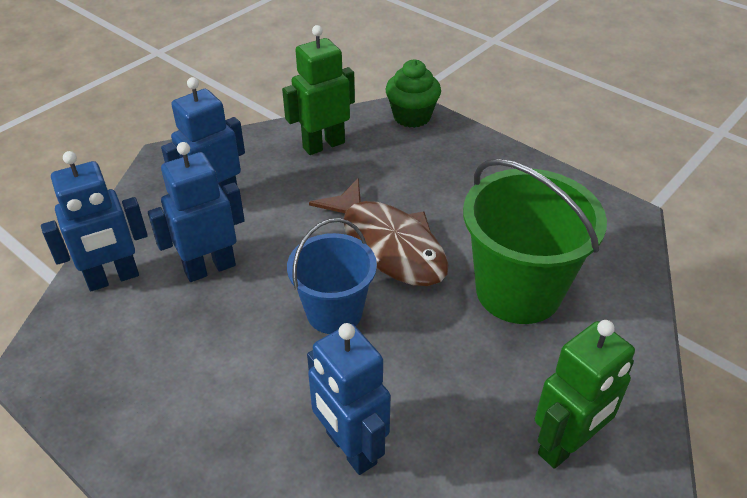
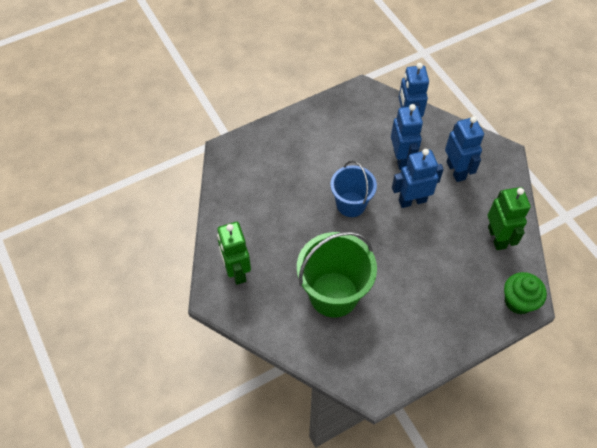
camera: 110 degrees right, 15 degrees up
(350, 448) = (272, 189): blue robot -> blue robot (412, 200)
(388, 245) = (391, 244): brown fish -> none

